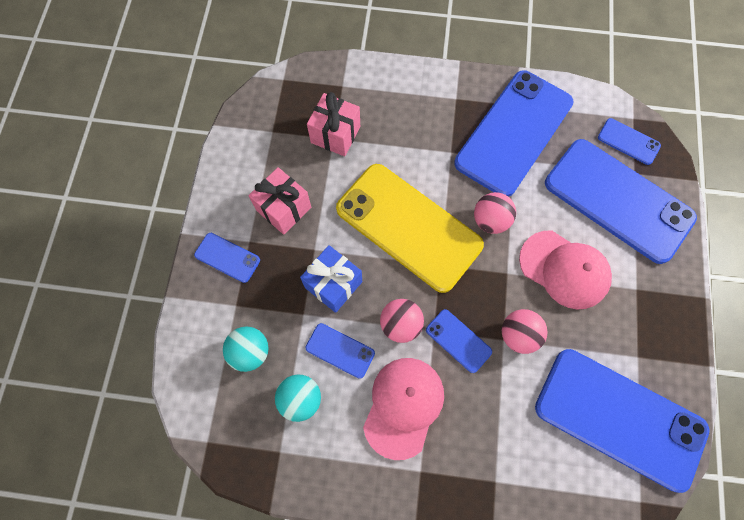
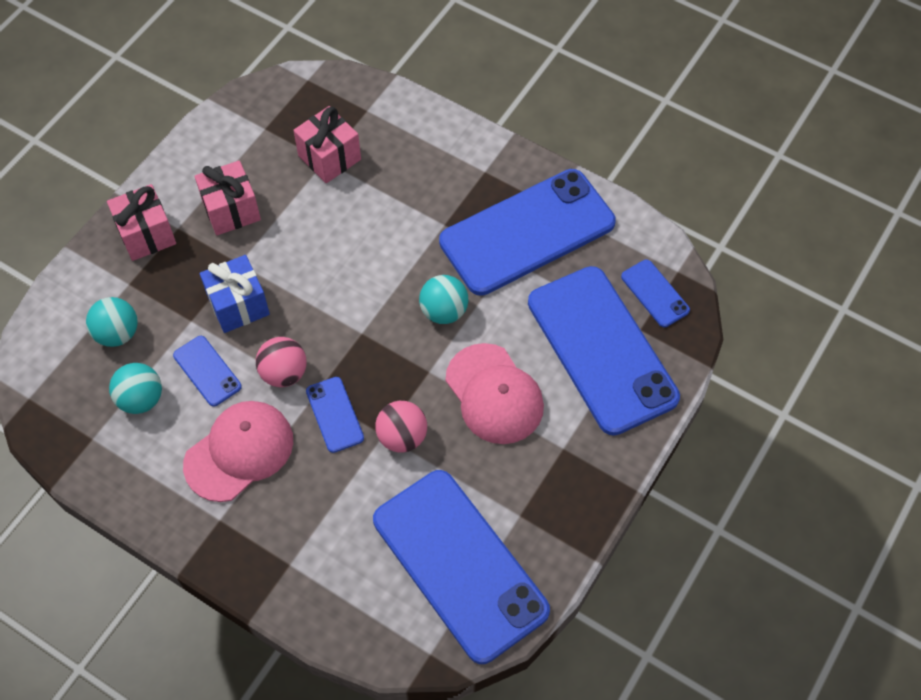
camera: 25 degrees right, 10 degrees down
(227, 257) = (147, 234): blue phone -> pink gift
(409, 227) = (351, 281): yellow phone -> none
(490, 220) = (444, 311): pink ball -> turquoise ball

